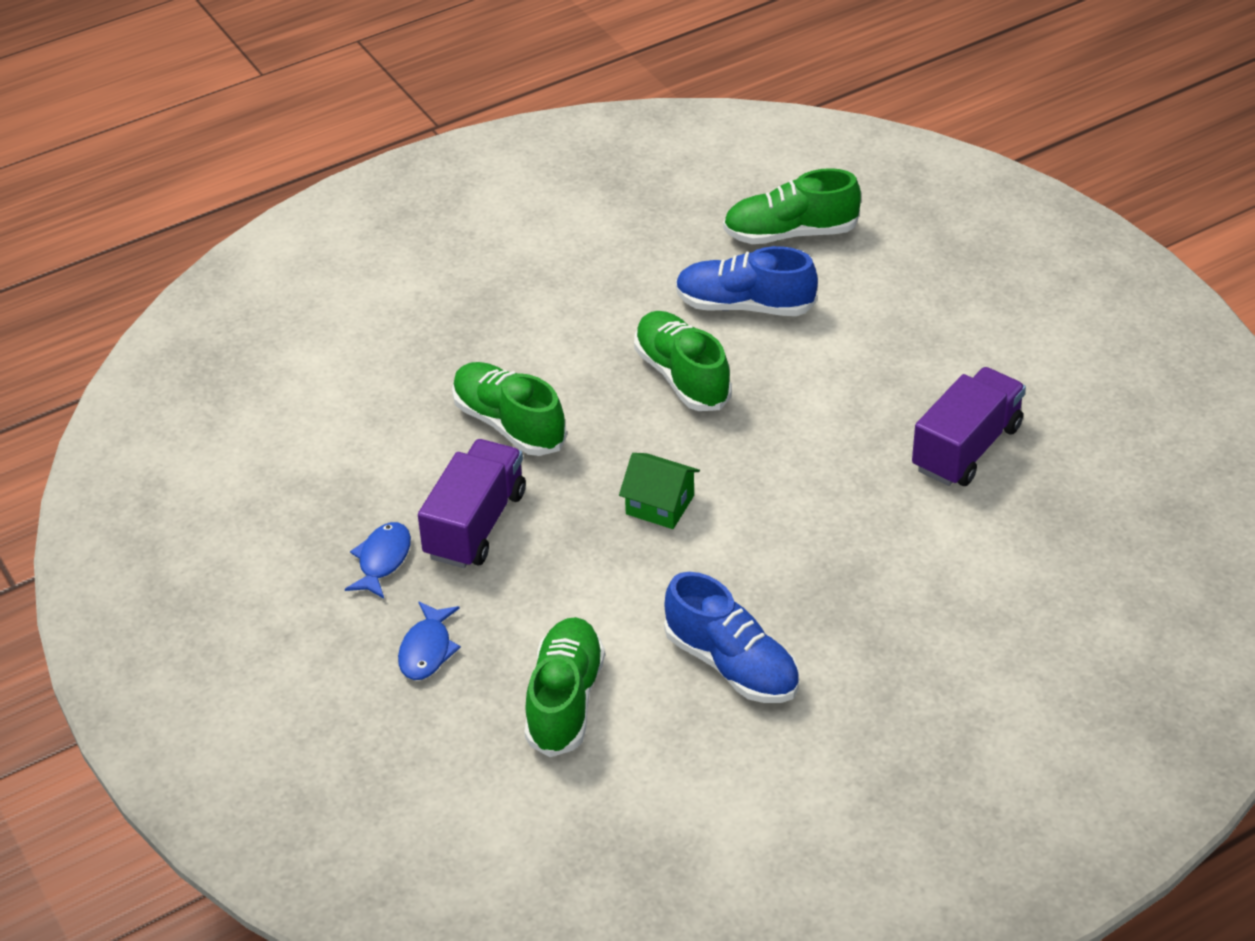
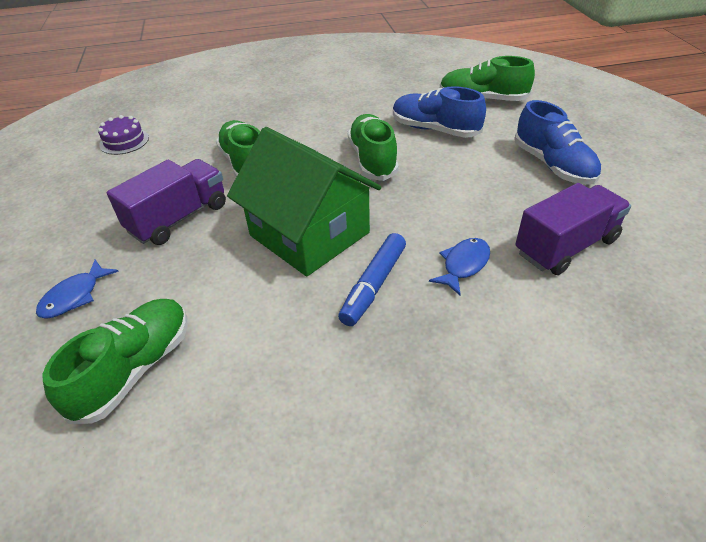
camera: 20 degrees right, 0 degrees up
(291, 426) = (124, 141): none -> purple cake
(382, 560) = (103, 227): blue fish -> blue fish (463, 265)
(660, 505) = (309, 234): green house -> green house, size x2.15
(731, 665) = (288, 378): blue shoe -> blue shoe (552, 165)
(770, 548) = (373, 285): none -> blue marker

